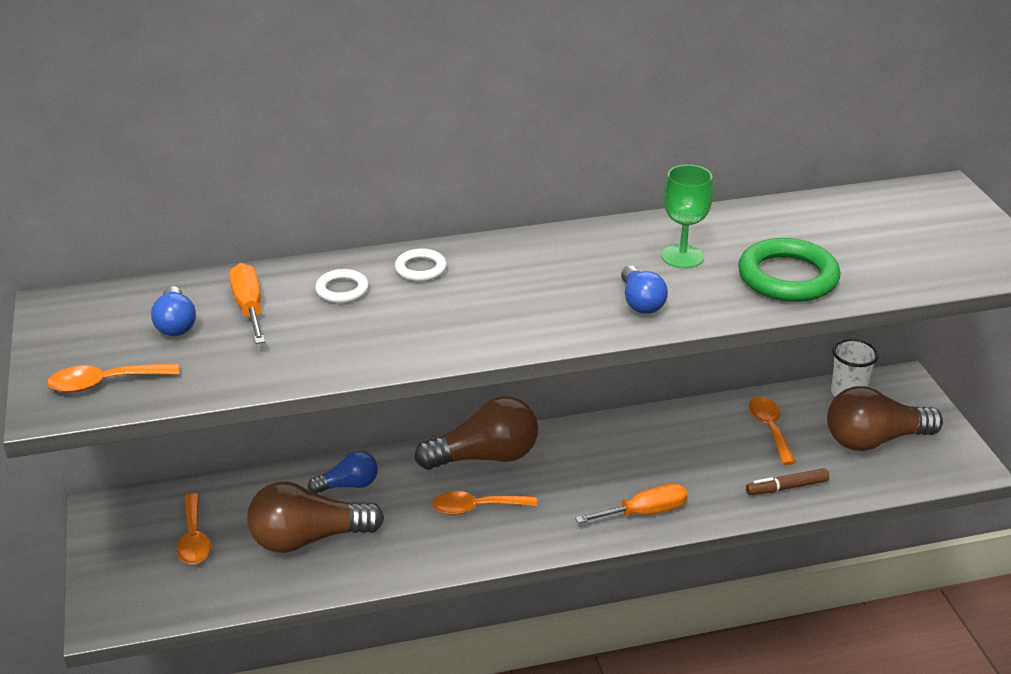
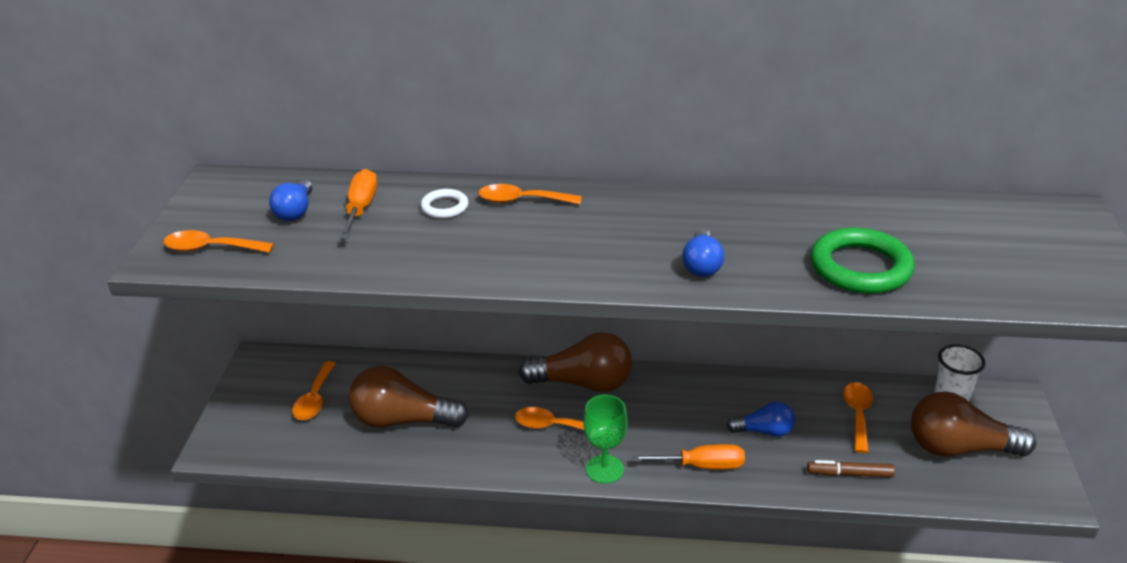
camera: 20 degrees right, 0 degrees up
(348, 485) = (457, 382): blue light bulb -> blue light bulb (764, 431)
(420, 269) = (521, 201): white ring -> orange spoon
(682, 256) = (766, 230): green goblet -> green goblet (604, 469)

